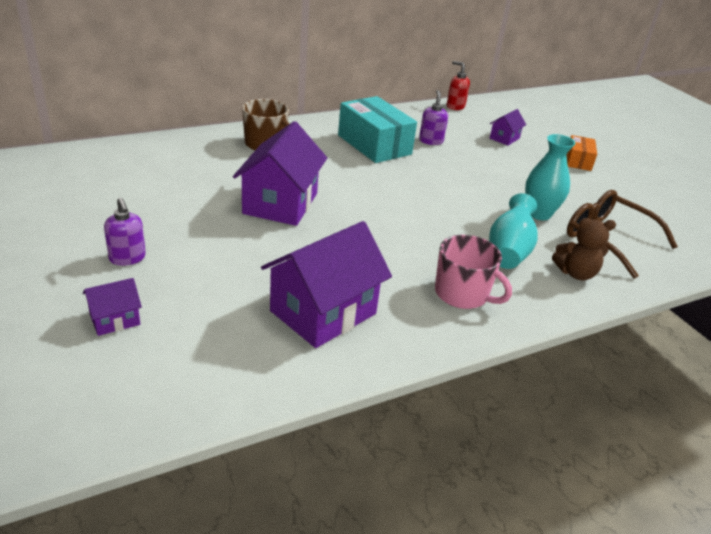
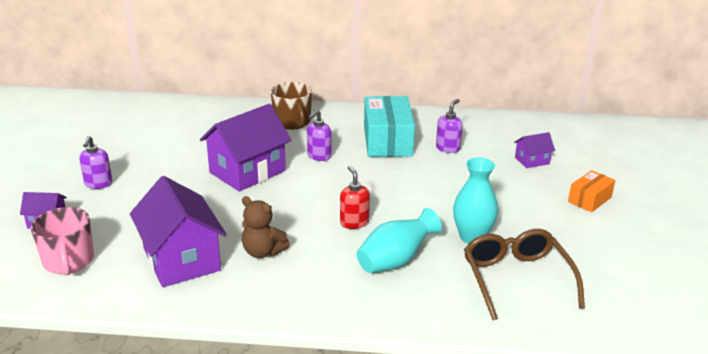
camera: 35 degrees right, 5 degrees down
(323, 312) = (182, 259): purple house -> purple house turned 75 degrees clockwise
(331, 172) = (319, 156): none -> purple soap dispenser
(455, 106) = (517, 121): red soap dispenser -> red soap dispenser (354, 222)
(463, 294) = (307, 281): pink mug -> pink mug (69, 261)
(576, 273) = (437, 297): brown teddy bear -> brown teddy bear (263, 252)

